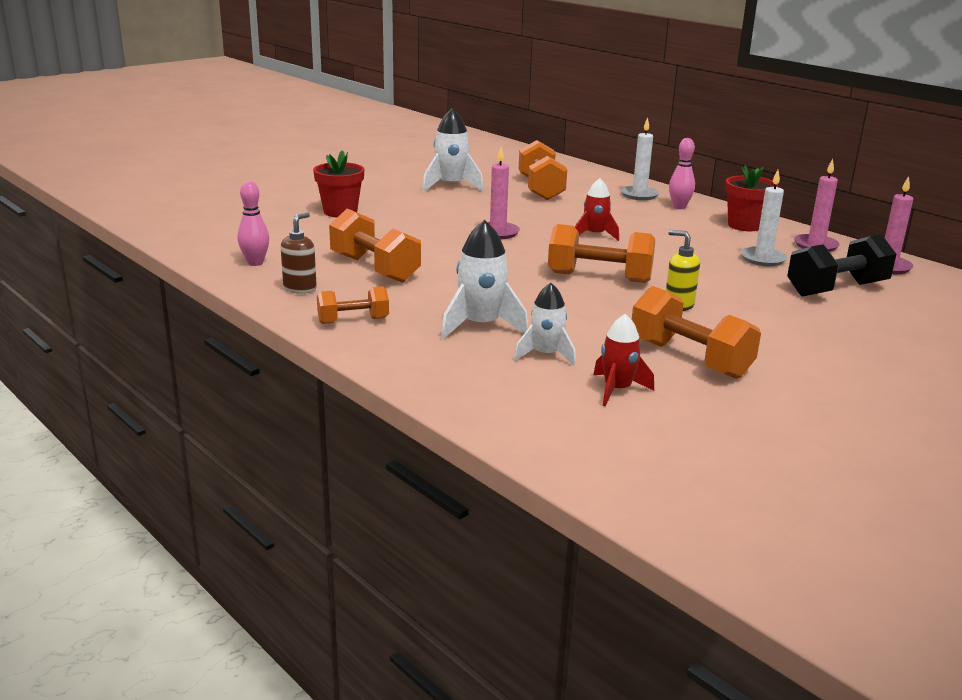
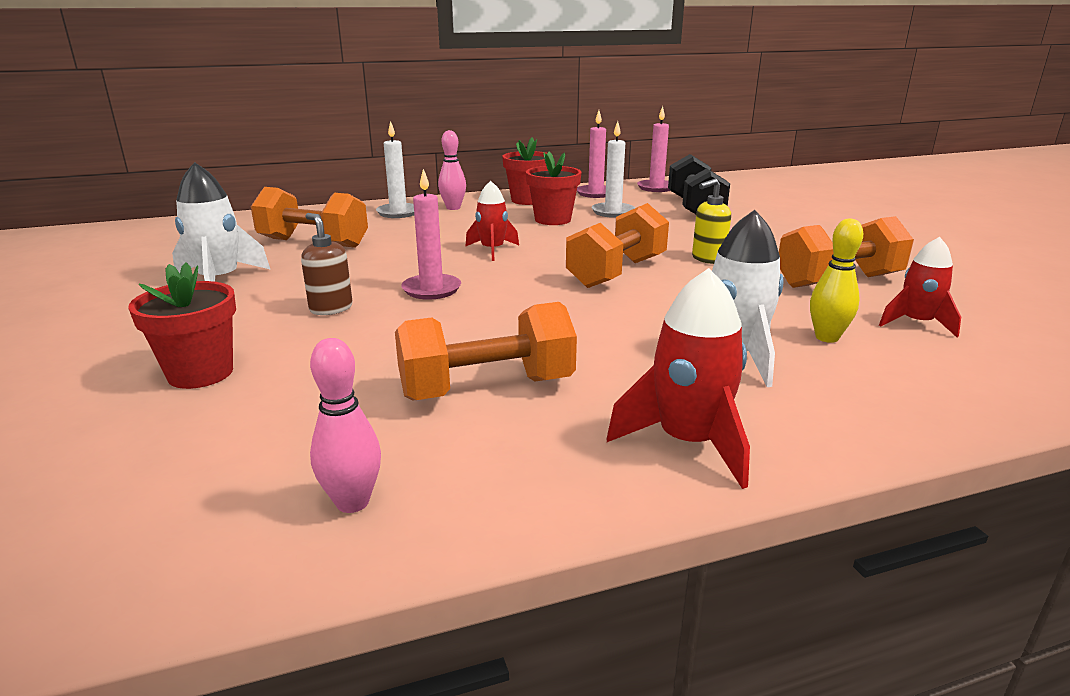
camera: 65 degrees left, 0 degrees up
(300, 288) = (523, 470): brown soap dispenser -> brown soap dispenser (331, 308)
(353, 321) = (688, 442): orange dumbbell -> red rocket
(546, 355) = (827, 337): white rocket -> yellow bowling pin
(701, 241) = (553, 220): none -> red flower pot

